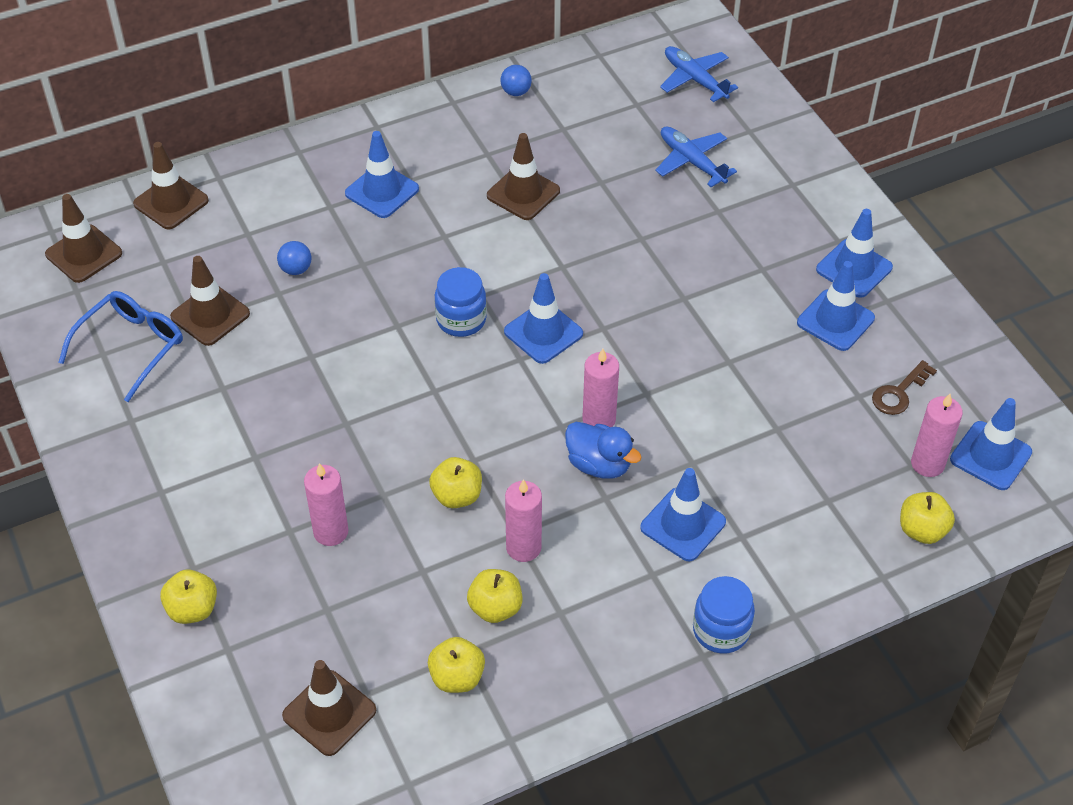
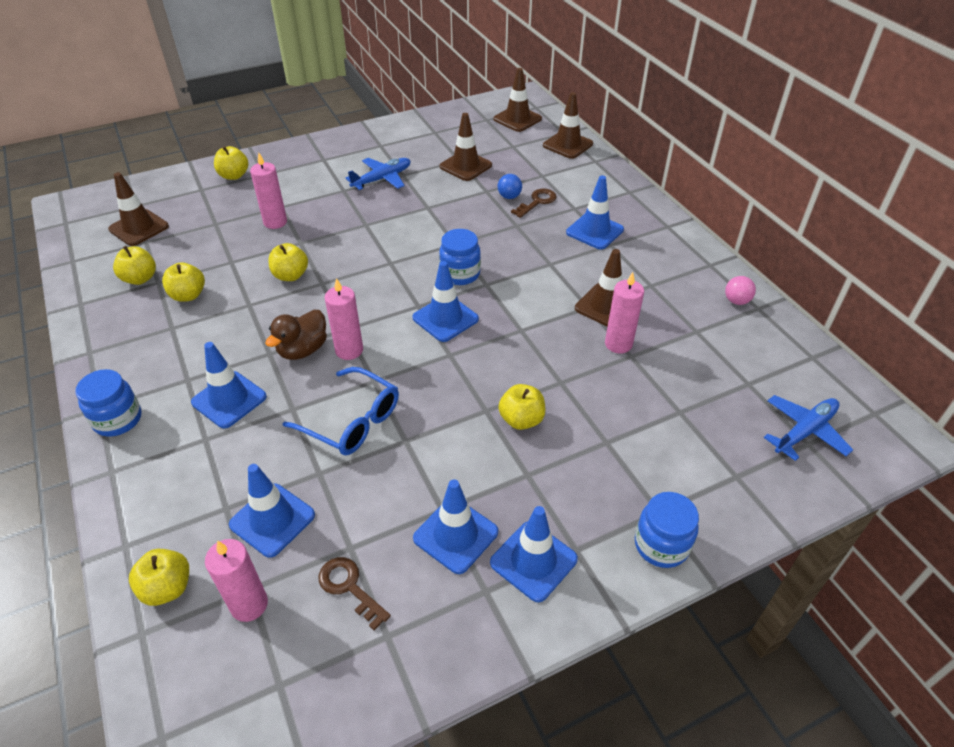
camera: 90 degrees right, 5 degrees down
(131, 346) = (439, 141): blue glasses -> blue glasses (352, 421)
(312, 241) = (537, 202): none -> brown key
(516, 92) = (736, 301): blue ball -> pink ball
(523, 547) = (235, 308): pink candle -> pink candle (618, 344)
(599, 464) = (303, 350): blue duck -> brown duck
(692, 162) = (674, 424): blue plane -> blue plane (382, 179)
(695, 271) = (521, 419): none -> yellow apple
(826, 187) = (661, 545): none -> blue jar
(990, 456) = (245, 676): blue traffic cone -> blue traffic cone (272, 520)

